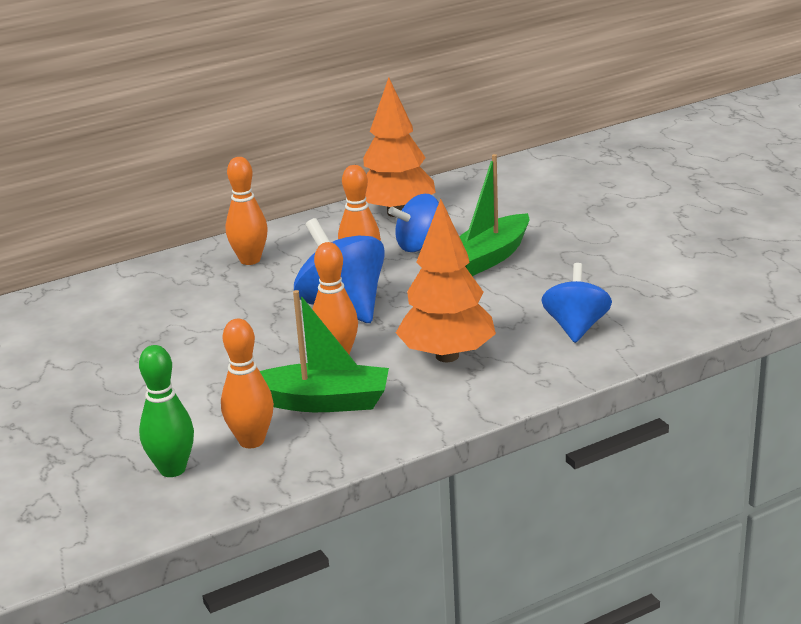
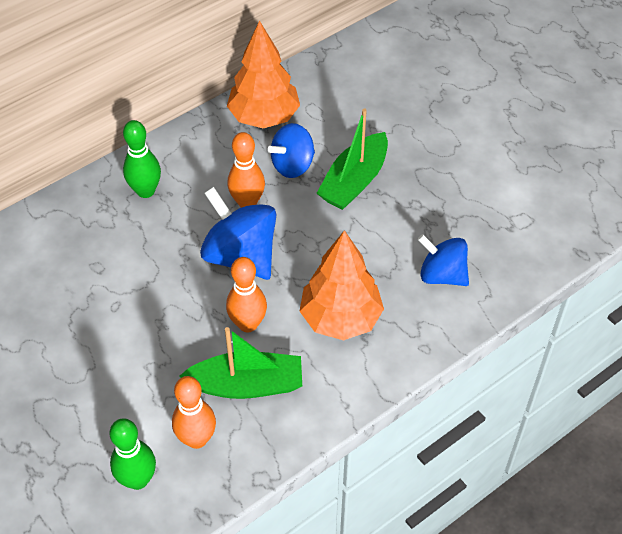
camera: 10 degrees left, 25 degrees up
(250, 260) = (145, 191): orange bowling pin -> green bowling pin
(576, 327) = (442, 275): blue spinning top -> blue spinning top turned 60 degrees counterclockwise

